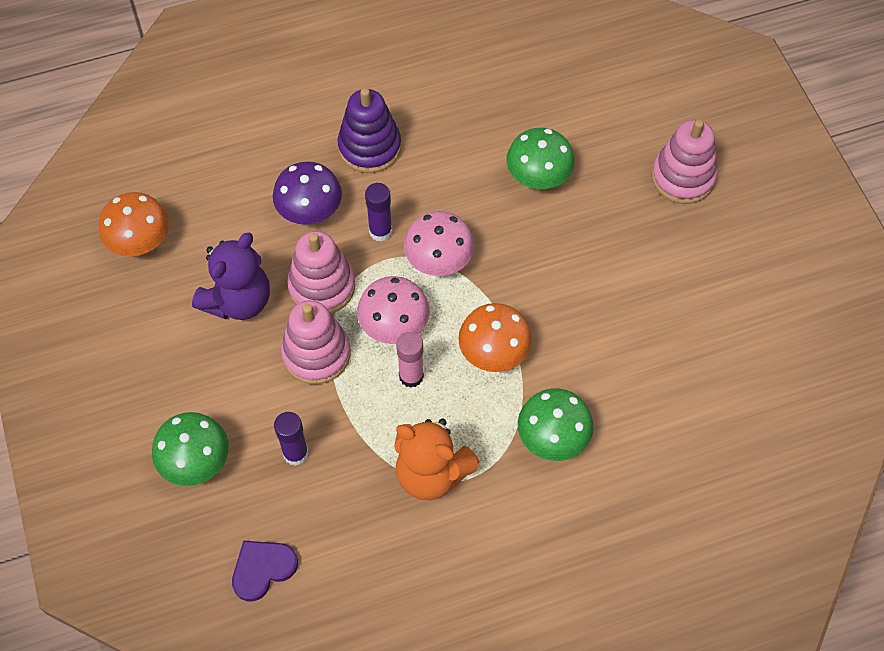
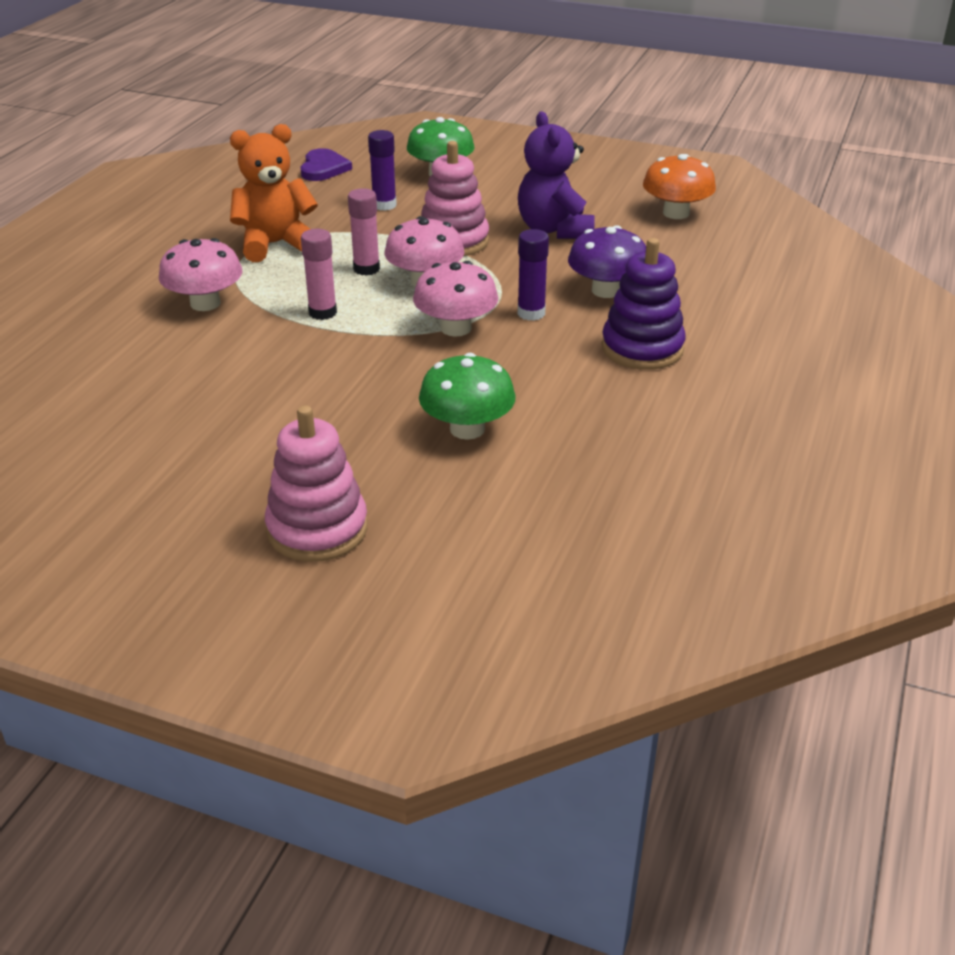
camera: 130 degrees right, 25 degrees down
(322, 286) = (514, 266): pink stacking toy -> none
(494, 352) = (322, 313): orange mushroom -> pink glue stick
(553, 437) = (205, 303): green mushroom -> pink mushroom

